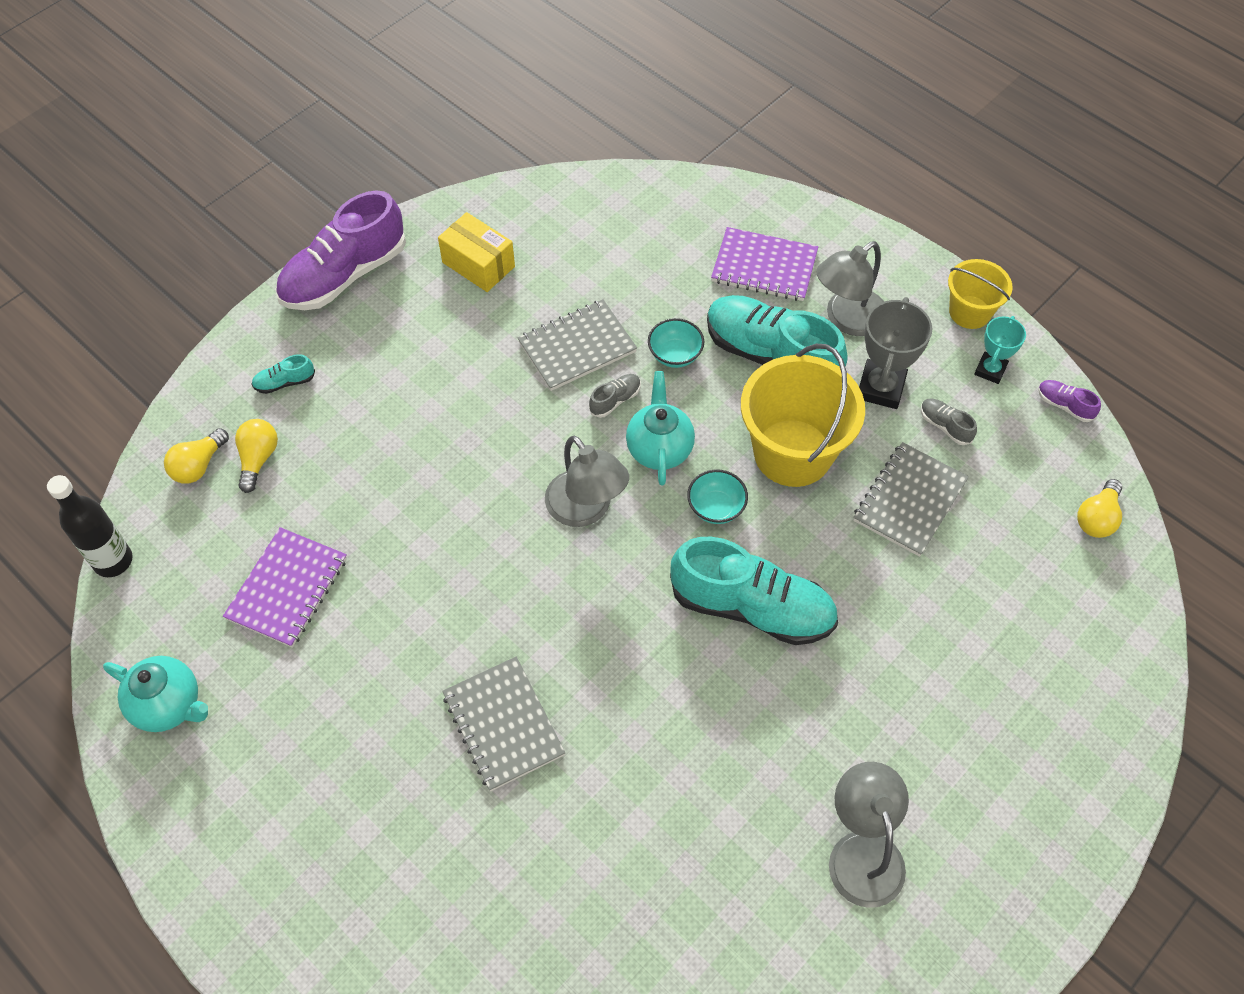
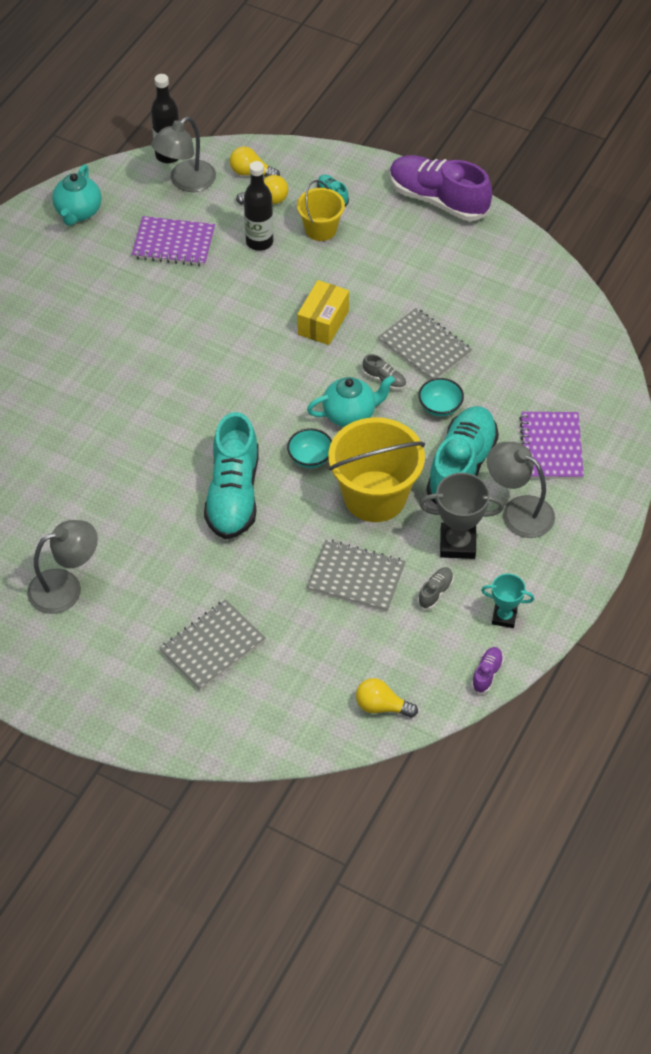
camera: 75 degrees right, 5 degrees down
(330, 483) = (259, 242): none -> black bottle
(478, 264) = (479, 271): yellow box -> yellow box (323, 323)
(503, 724) = (107, 377): grey notebook -> grey notebook (212, 646)
(586, 509) = (284, 383): grey lamp -> grey lamp (186, 182)
(969, 312) = (560, 595): yellow bucket -> yellow bucket (320, 229)

